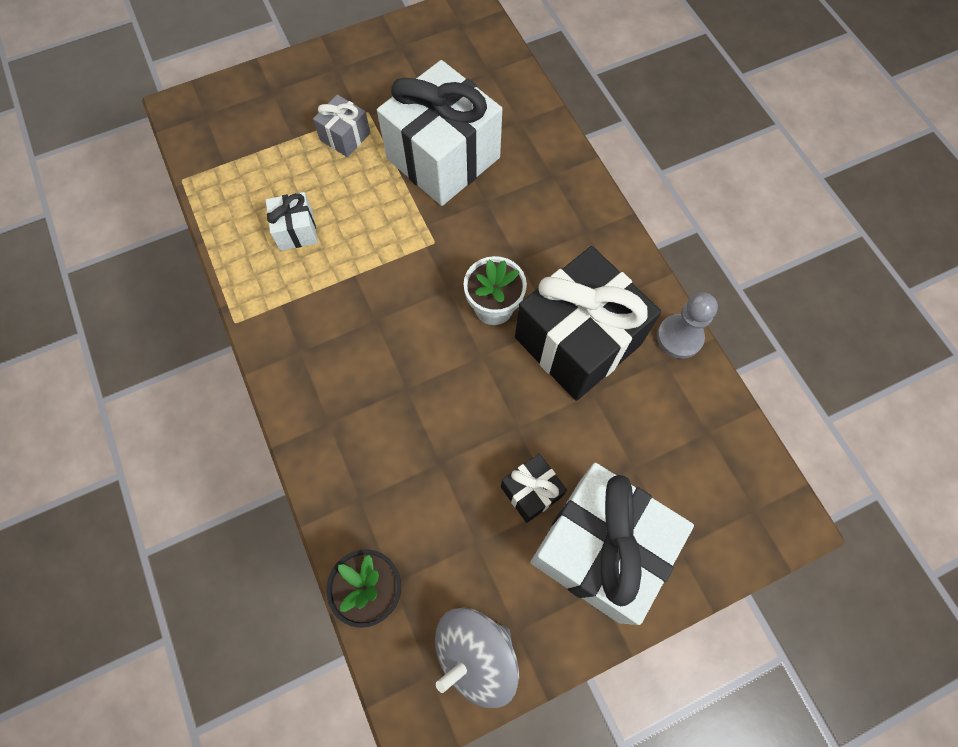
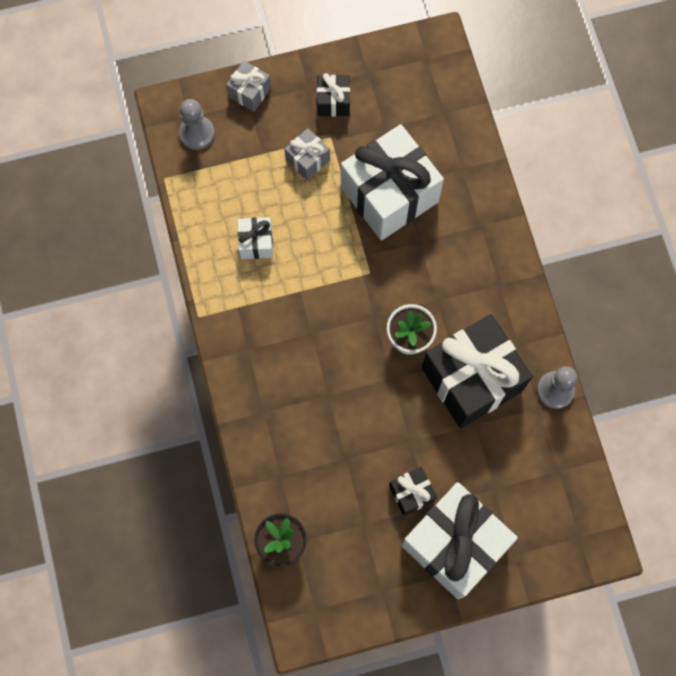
camera: 10 degrees right, 5 degrees up
(216, 129) = (197, 133): none -> grey pawn
(272, 81) = (249, 92): none -> grey gift
(366, 77) = (333, 102): none -> black gift
(475, 654) = (350, 602): grey spinning top -> none

